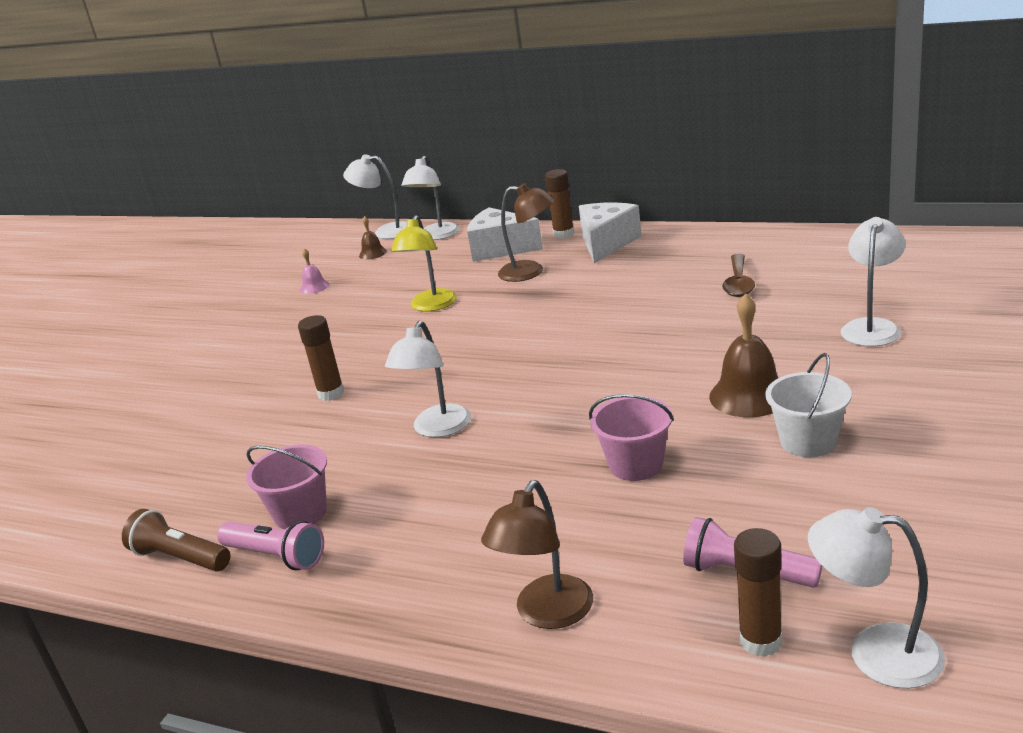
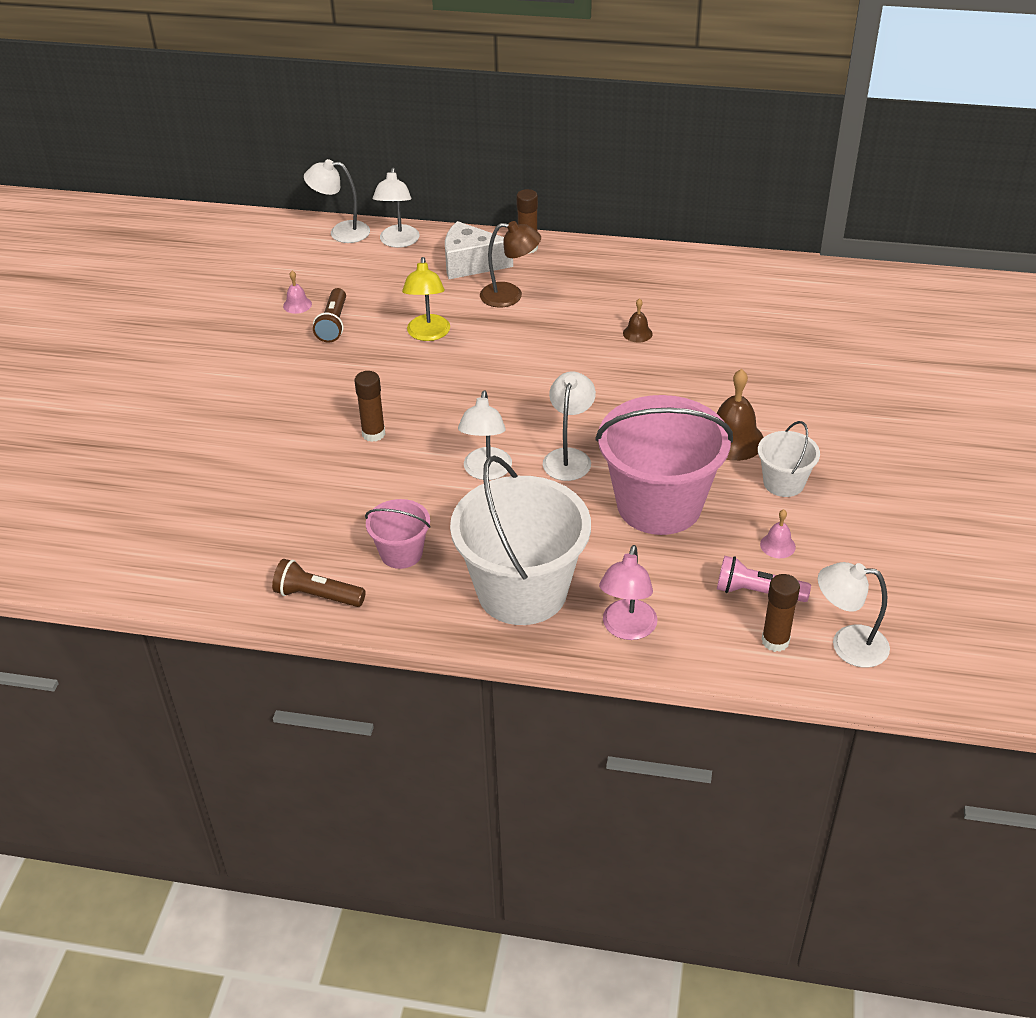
camera: 15 degrees left, 15 degrees up
(276, 556) = (399, 592): pink flashlight -> none
(340, 301) = (333, 324): none -> brown flashlight
(372, 253) = (340, 262): brown bell -> brown bell (637, 333)
(426, 560) = (522, 591): none -> white bucket
(547, 614) = (627, 629): brown lamp -> pink lamp
(606, 243) = (573, 263): white cheese -> none
(636, 465) = (659, 505): pink bucket -> pink bucket, size x2.07
(738, 283) = (703, 319): brown spoon -> none
(787, 514) = (777, 545): none -> pink bell
(872, 327) = (818, 372): white lamp -> white lamp (569, 457)

